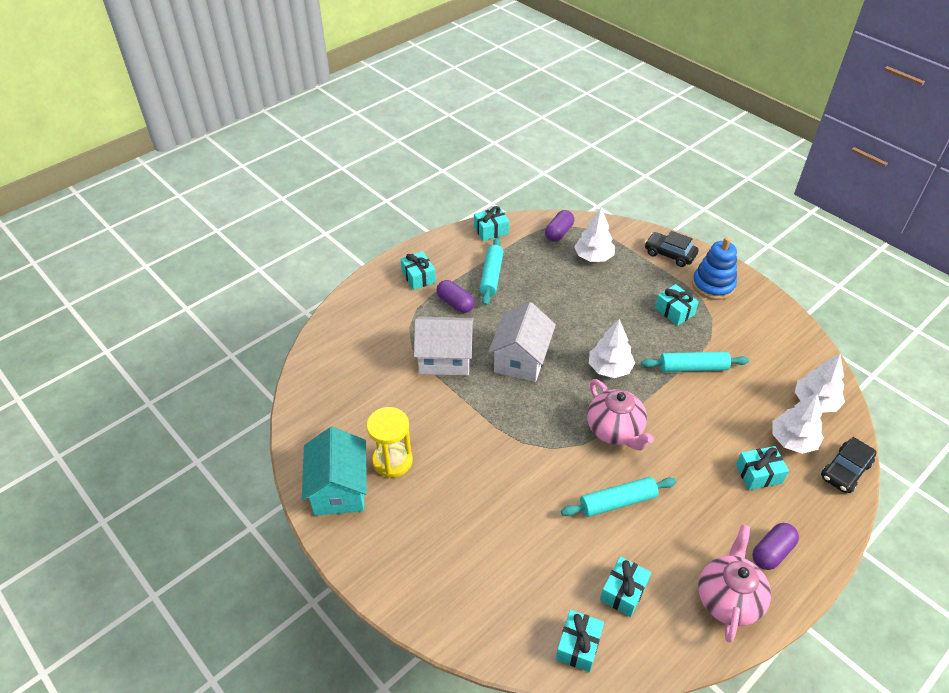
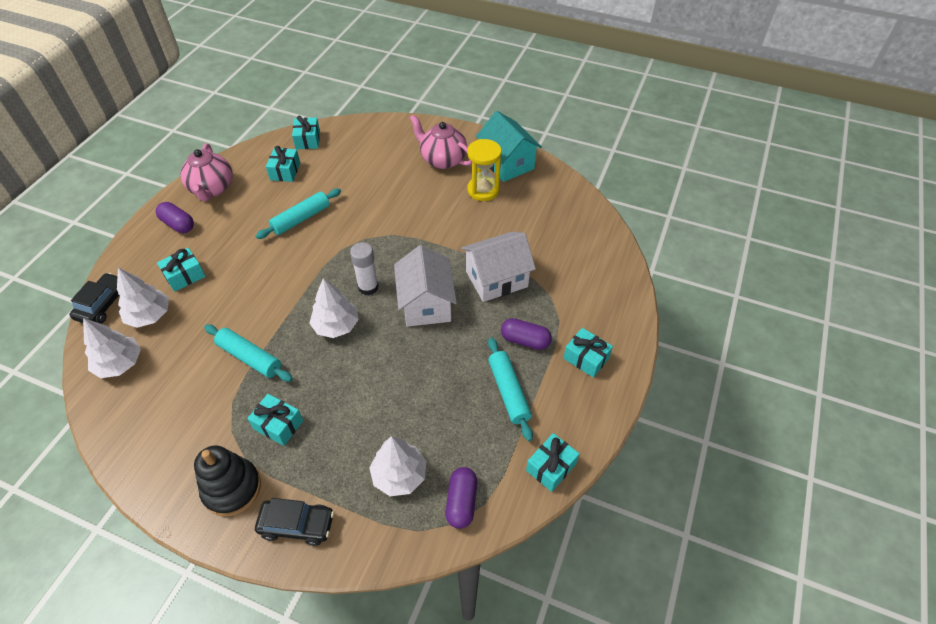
camera: 155 degrees right, 5 degrees up
(568, 393) = (368, 287): none -> white glue stick
(615, 431) = (316, 269): pink teapot -> pink teapot (442, 160)
(693, 368) = (250, 357): turquoise rolling pin -> turquoise rolling pin turned 60 degrees clockwise
(713, 285) = (232, 488): blue stacking toy -> black stacking toy
(772, 552) = (178, 224): purple capsule -> purple capsule turned 75 degrees counterclockwise

